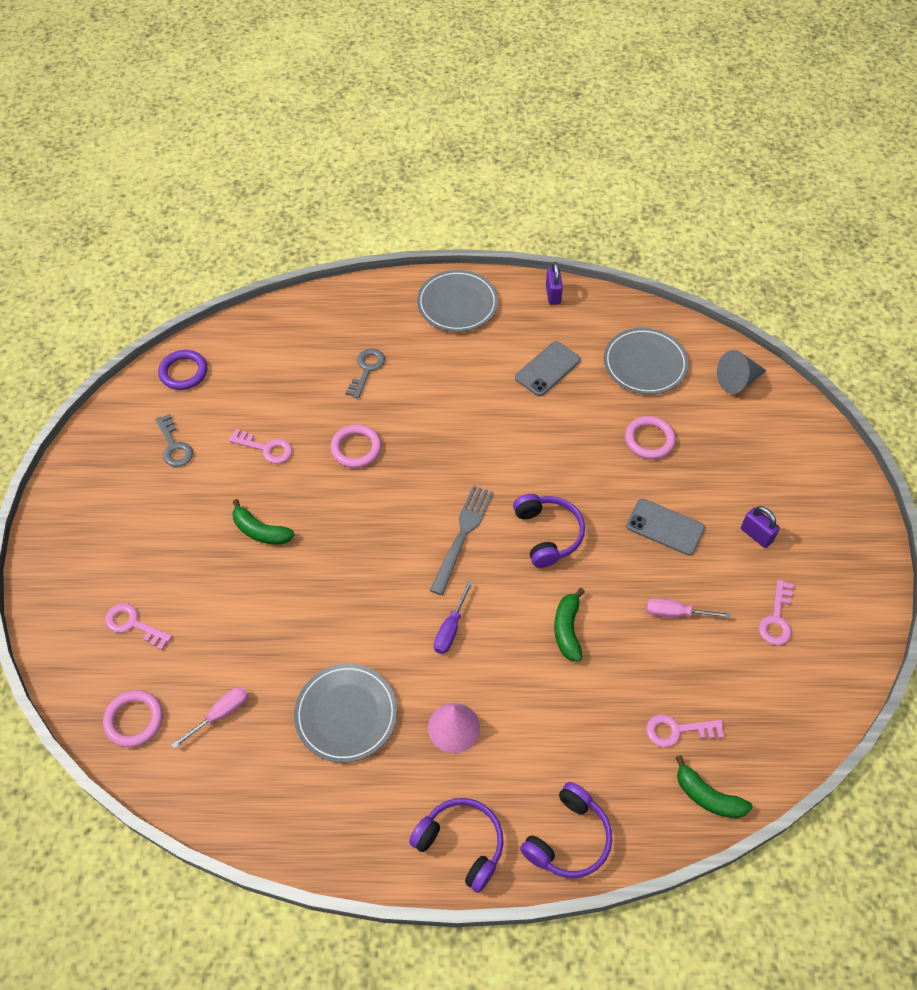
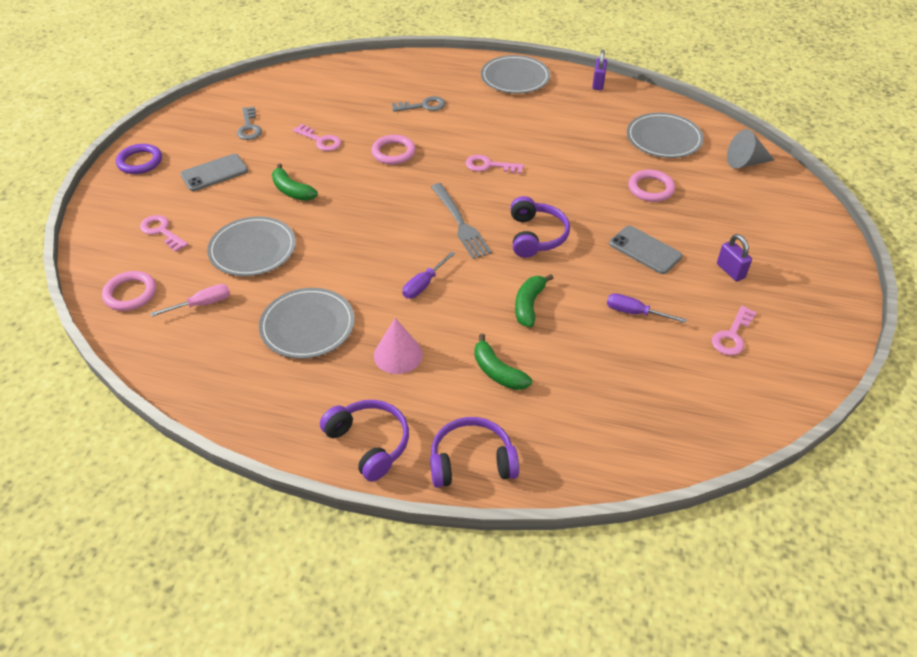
camera: 15 degrees right, 10 degrees down
(183, 372) = (278, 85): purple ring -> purple ring (140, 162)
(247, 625) = (252, 249): none -> grey plate
(366, 369) = (423, 106): grey key -> grey key turned 45 degrees clockwise
(462, 535) = (460, 223): grey fork -> grey fork turned 120 degrees clockwise
(547, 369) = (576, 129): grey phone -> grey phone (214, 173)
(568, 838) = (471, 461): purple headphones -> purple headphones turned 150 degrees counterclockwise
(675, 613) = (634, 313): pink screwdriver -> purple screwdriver
(677, 730) = (607, 400): pink key -> pink key (489, 166)
(708, 796) = (620, 459): green banana -> green banana (497, 372)

